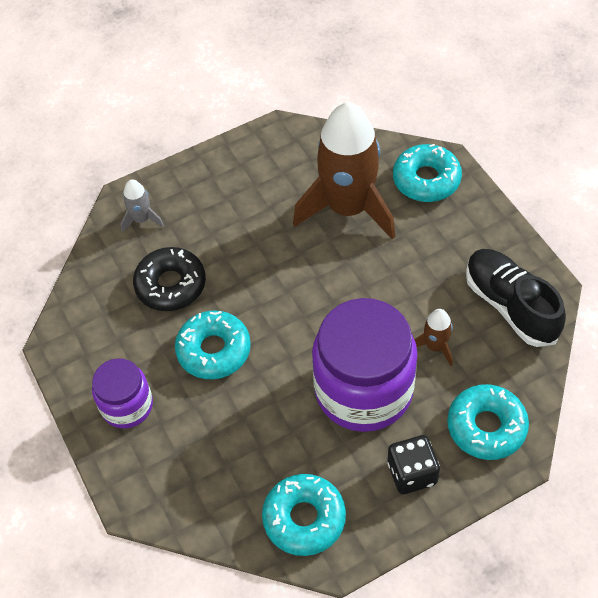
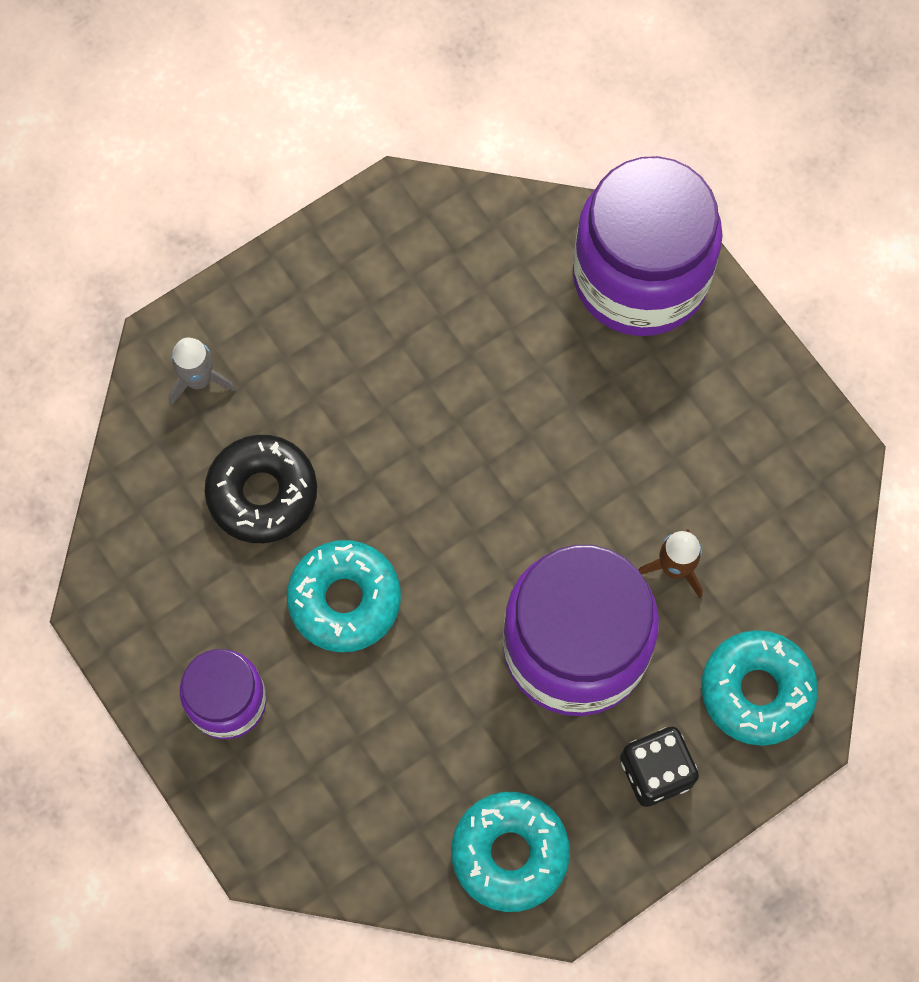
camera: 10 degrees left, 15 degrees up
(348, 208) = (522, 337): brown rocket -> none
(426, 180) = (640, 277): turquoise donut -> purple jar
(510, 306) = (781, 491): black shoe -> none

